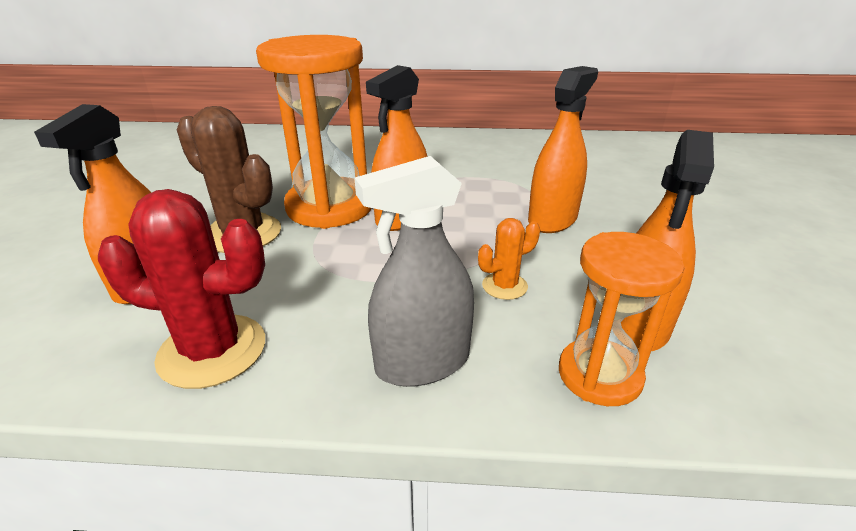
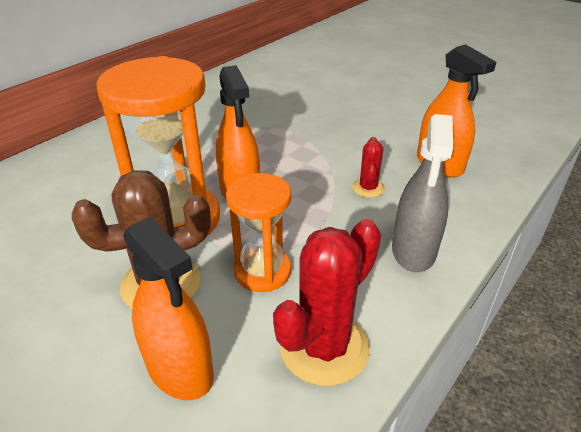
camera: 55 degrees left, 5 degrees up
(504, 286) = (368, 188): orange cactus -> red cactus
(552, 219) = (316, 137): orange spray bottle -> none
(599, 375) = (466, 196): orange hourglass -> orange hourglass (262, 271)

